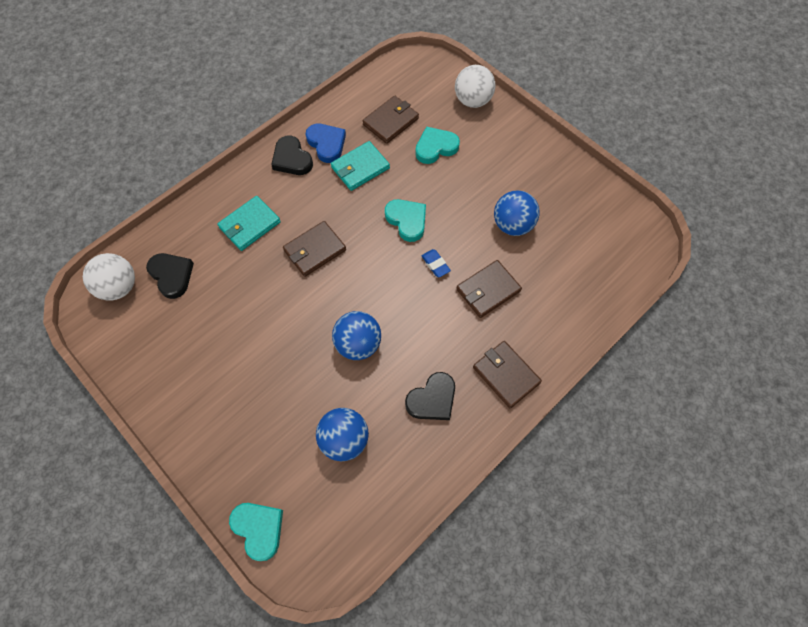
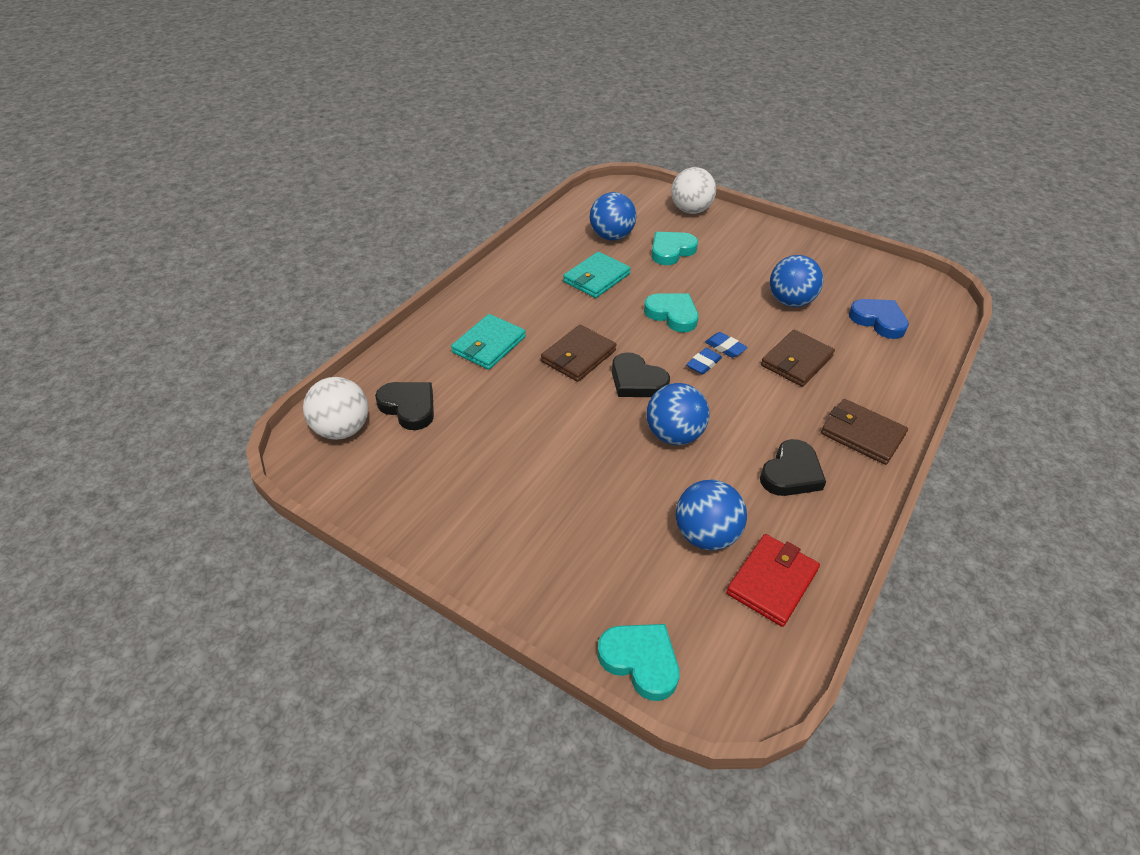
camera: 15 degrees left, 20 degrees down
(292, 159) = (514, 281): black heart -> black heart (637, 381)
(326, 144) = (548, 263): blue heart -> blue heart (878, 320)
(375, 489) = (772, 581): none -> red wallet
(391, 121) = (611, 236): brown wallet -> blue ball
(410, 278) = (703, 364): none -> blue eraser

